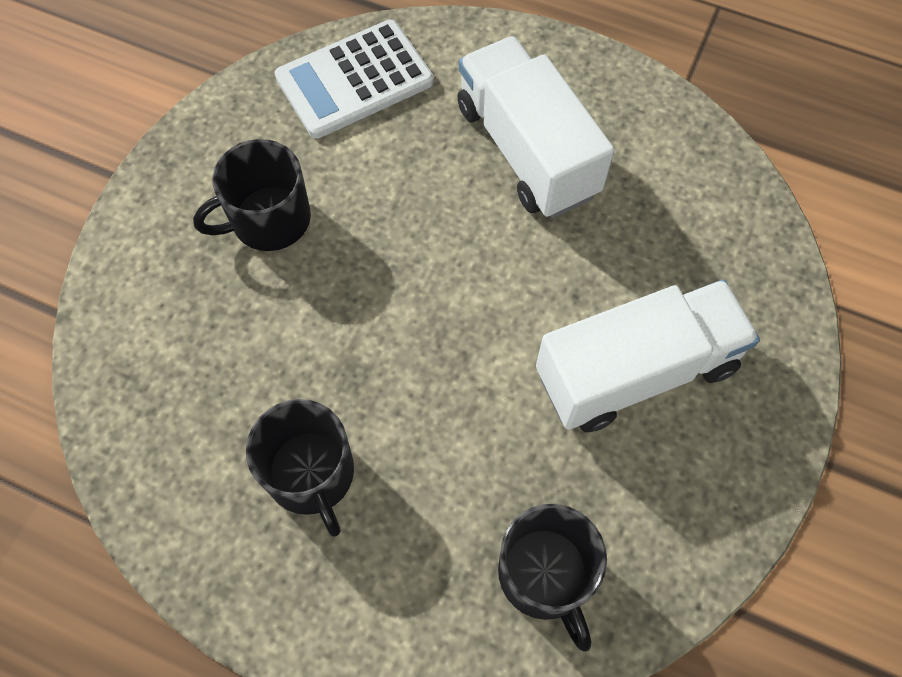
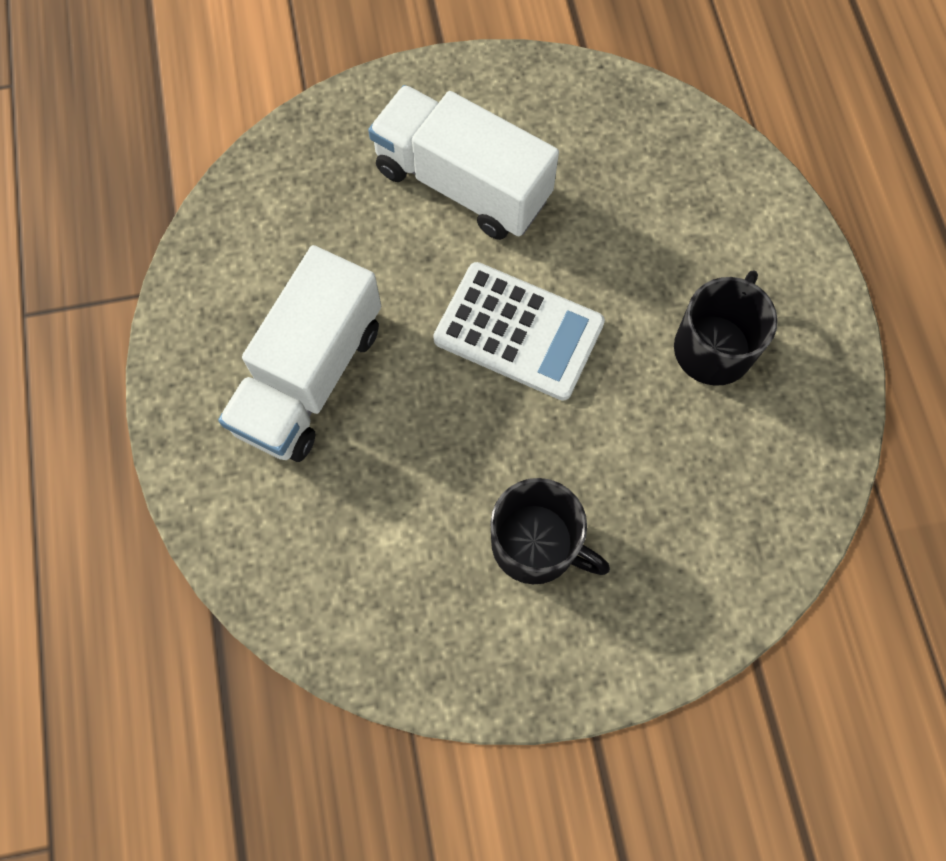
camera: 125 degrees left, 5 degrees up
(354, 80) = (331, 583): white calculator -> white calculator (518, 332)
(545, 575) = (655, 159): black mug -> none

